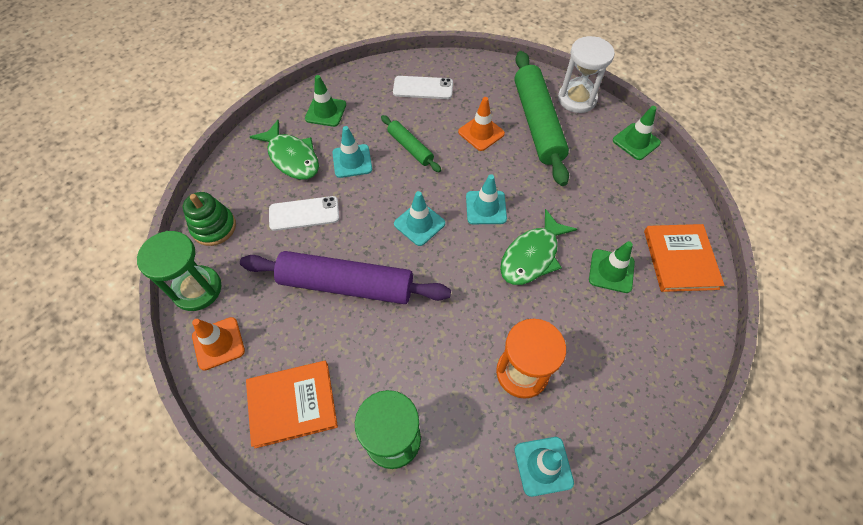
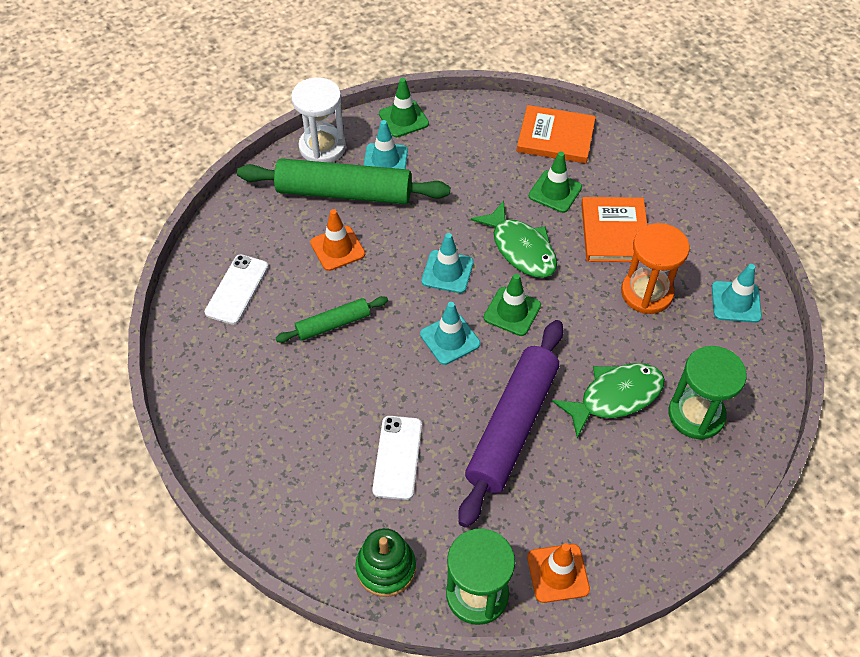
camera: 75 degrees left, 5 degrees down
(292, 157) = (299, 460): green fish -> green fish (615, 397)
(292, 404) = (645, 501): orange book -> orange book (614, 232)
(326, 112) = (231, 407): green traffic cone -> green traffic cone (512, 311)
(352, 161) = (331, 391): turquoise traffic cone -> turquoise traffic cone (385, 160)

